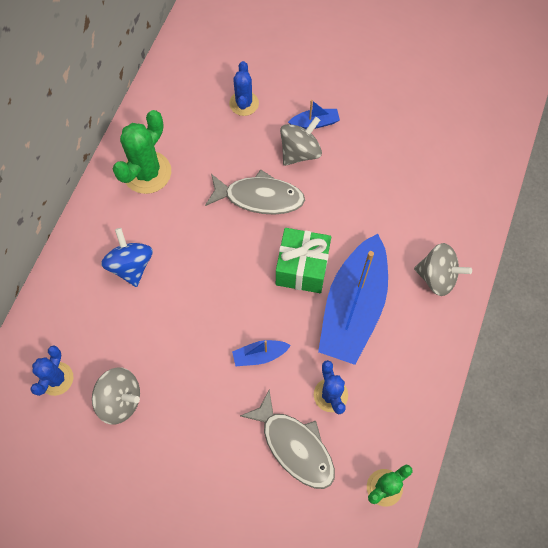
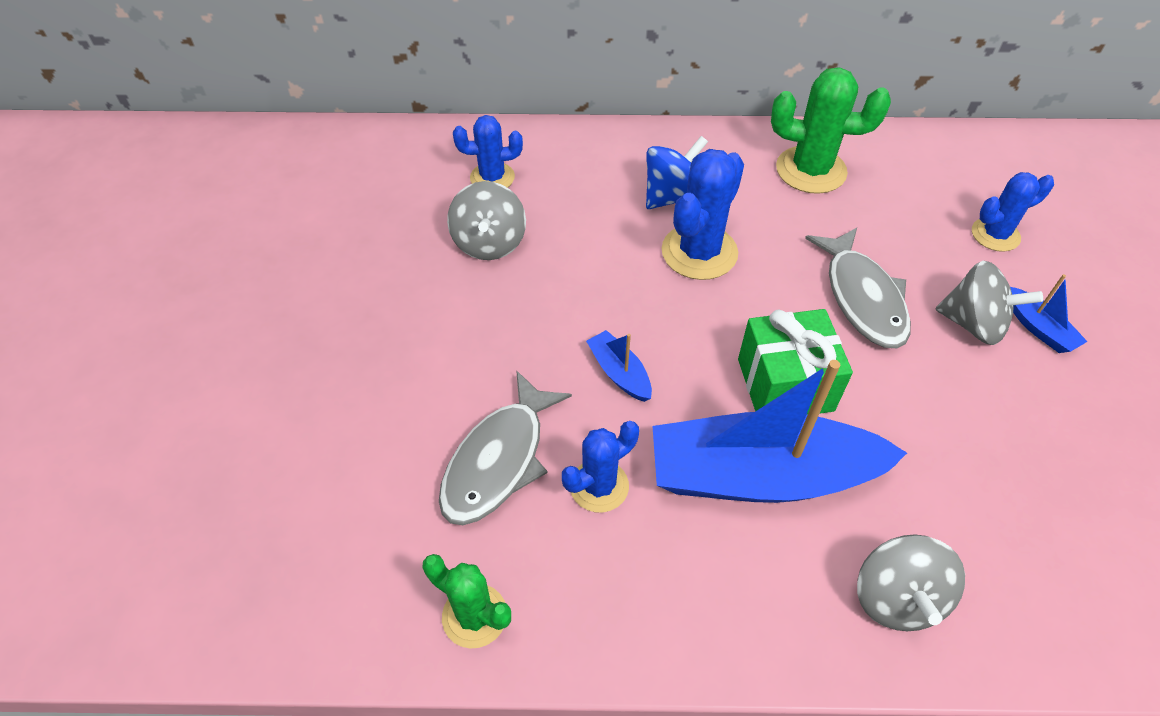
camera: 70 degrees right, 15 degrees down
(186, 270) = (699, 252): none -> blue cactus

